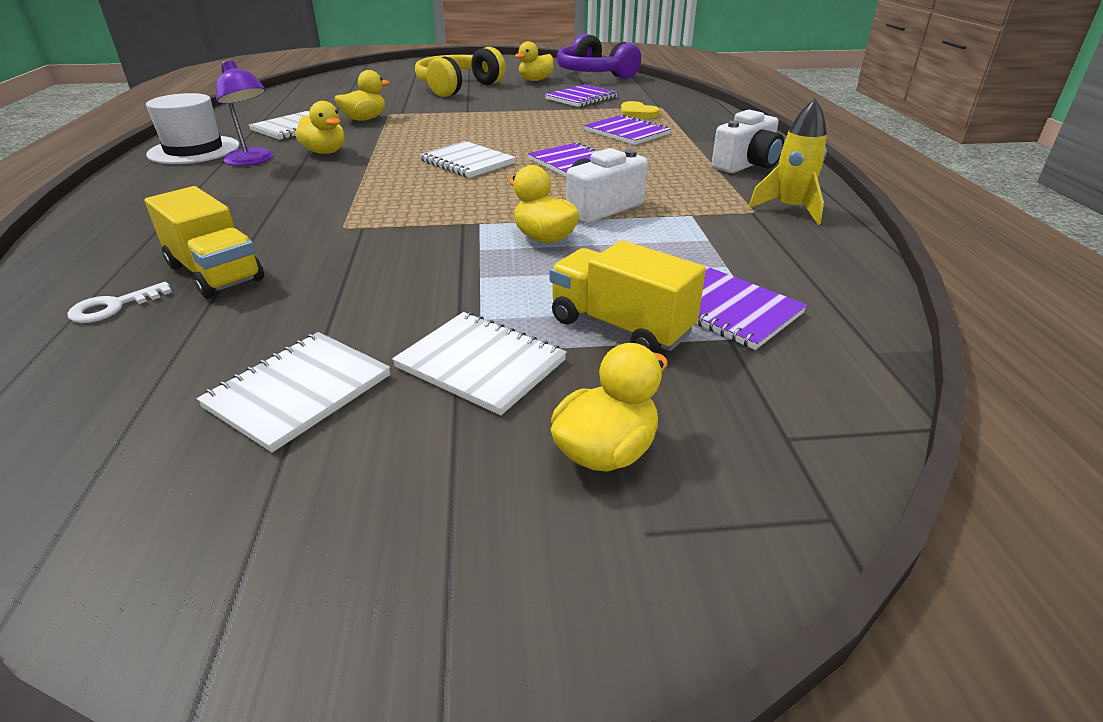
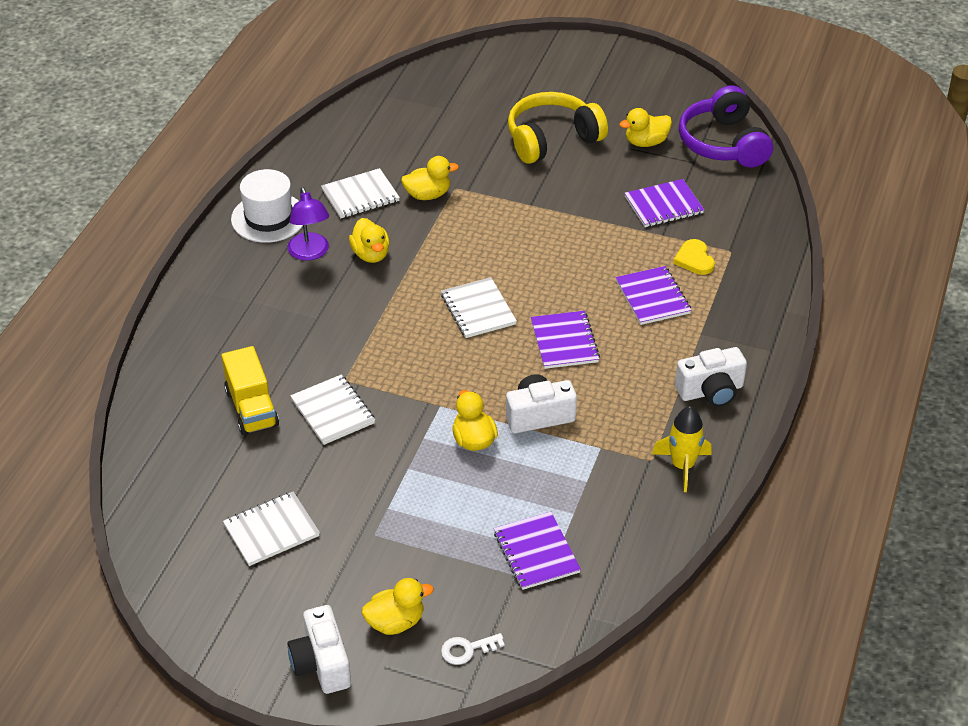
camera: 25 degrees right, 10 degrees up
(113, 307) = (191, 424): white key -> white key (467, 649)
(481, 364) = (369, 544): white notebook -> white notebook (333, 411)
(514, 577) = (321, 663): none -> white camera
(620, 327) = (462, 544): yellow truck -> none

